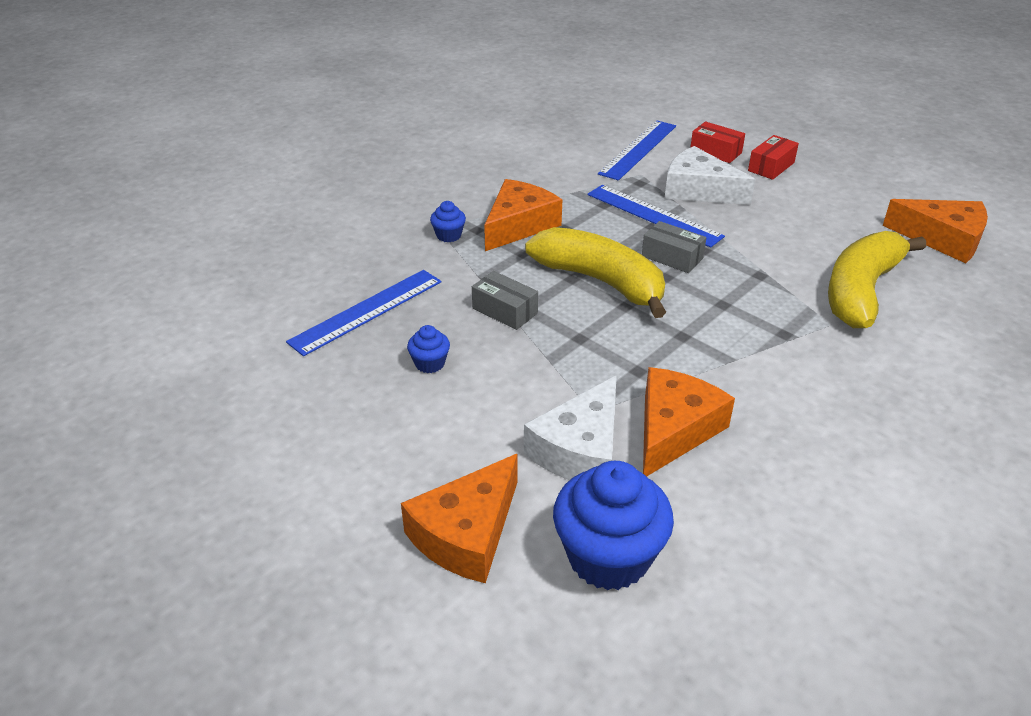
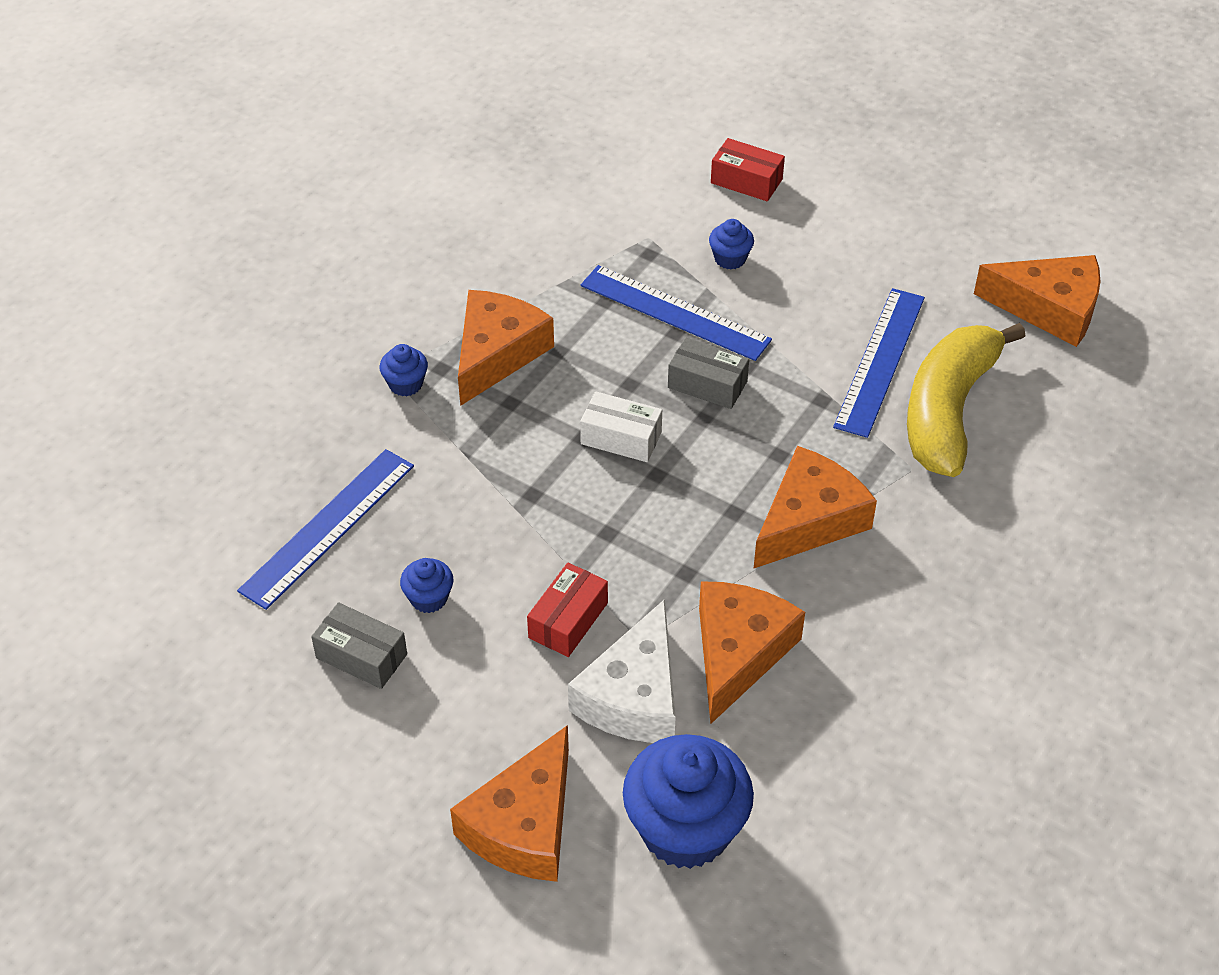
camera: 10 degrees left, 10 degrees up
(504, 311) = (506, 502): grey box -> grey box (361, 656)
(601, 281) = (621, 438): yellow banana -> white box
(638, 149) = (639, 189): blue ruler -> blue ruler (880, 361)
(698, 190) = (730, 258): white cheese -> blue cupcake
(743, 348) = (809, 520): none -> orange cheese
(771, 167) = (824, 202): red box -> red box (568, 620)

